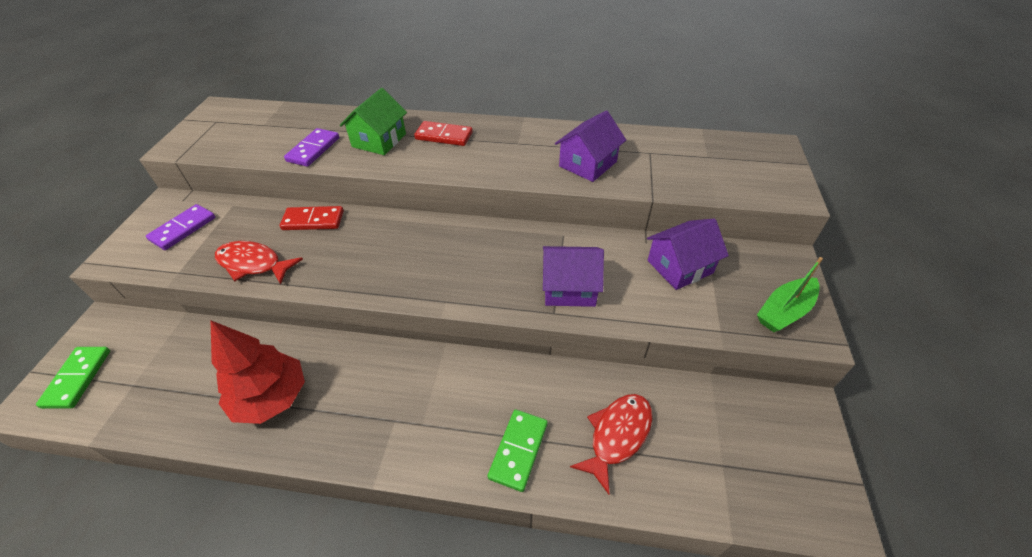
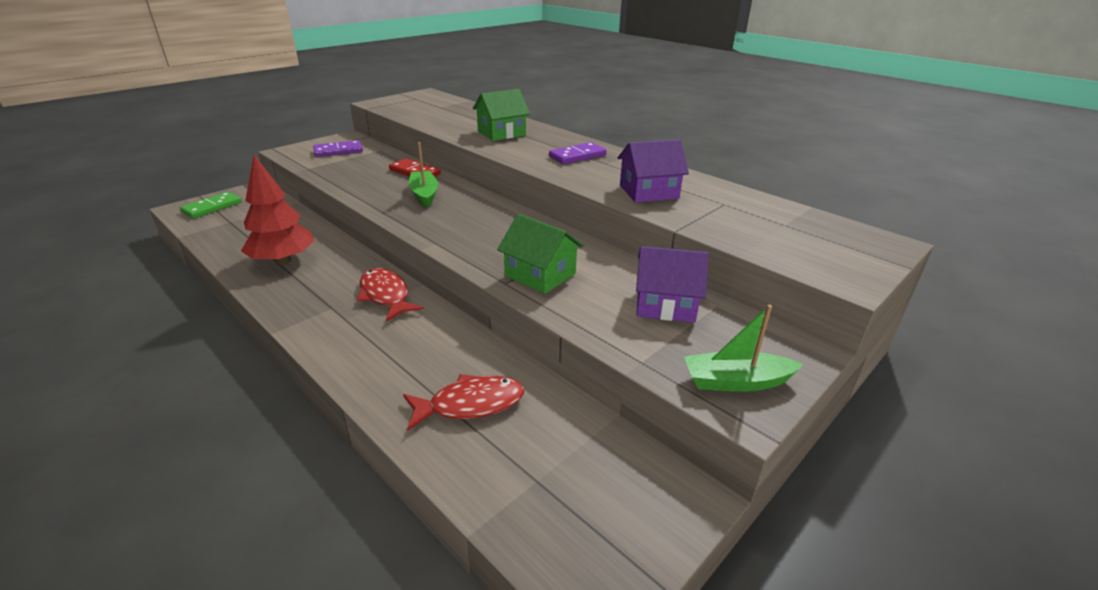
camera: 35 degrees right, 15 degrees down
(253, 264) = (350, 179): red fish -> red fish (385, 295)
(313, 149) = (451, 125): purple domino -> purple domino (577, 156)
(360, 246) = (424, 194): none -> green boat
(444, 136) = (552, 144): red domino -> none
(518, 450) = (384, 368): green domino -> none
(569, 288) = (540, 275): purple house -> green house

